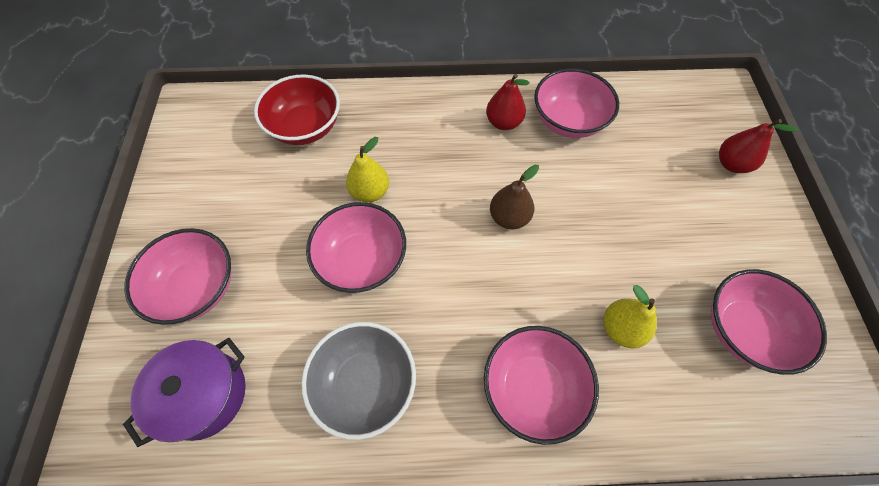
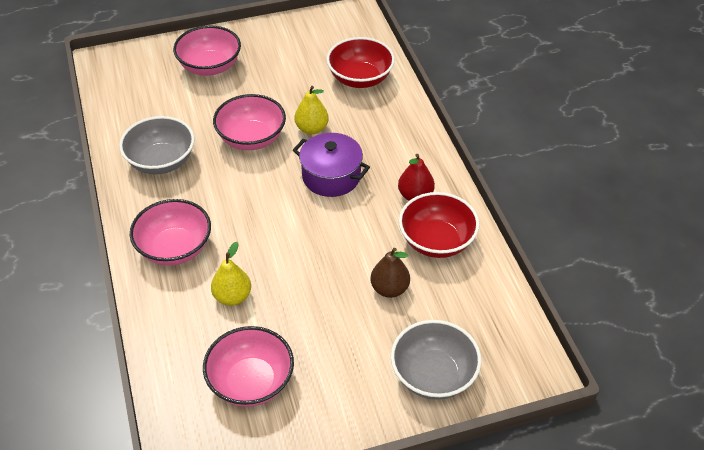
camera: 75 degrees right, 15 degrees down
(204, 394) = (141, 92): purple pot -> purple pot (331, 176)
(509, 217) = (315, 214): brown pear -> brown pear (389, 289)
(568, 121) = (436, 241): pink bowl -> red bowl
(731, 164) = (433, 375): red pear -> grey bowl

